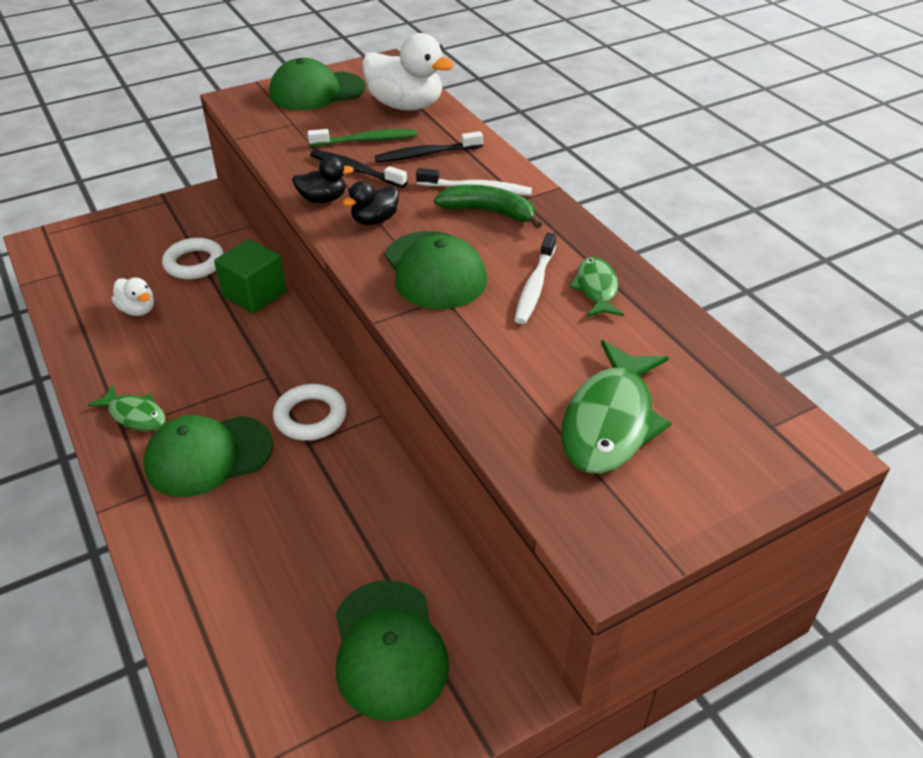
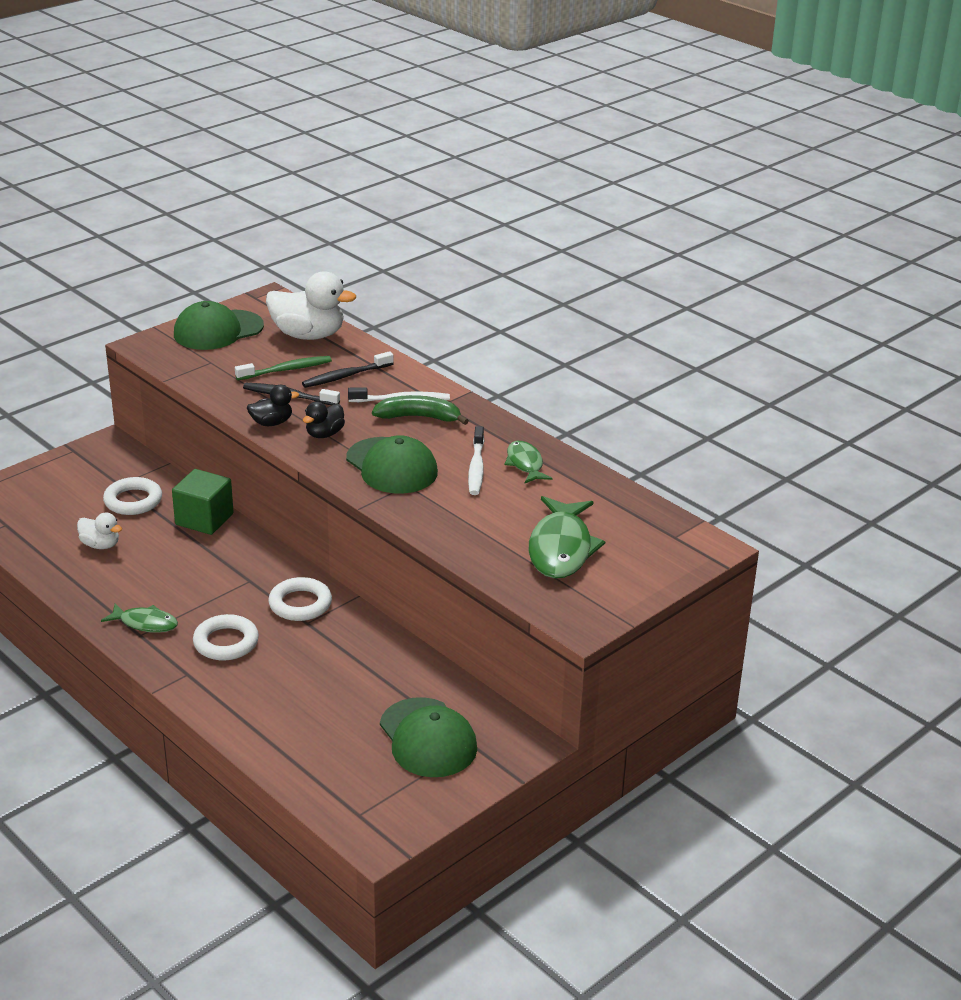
camera: 15 degrees left, 10 degrees down
(208, 456) = (226, 642): green cap -> white ring

